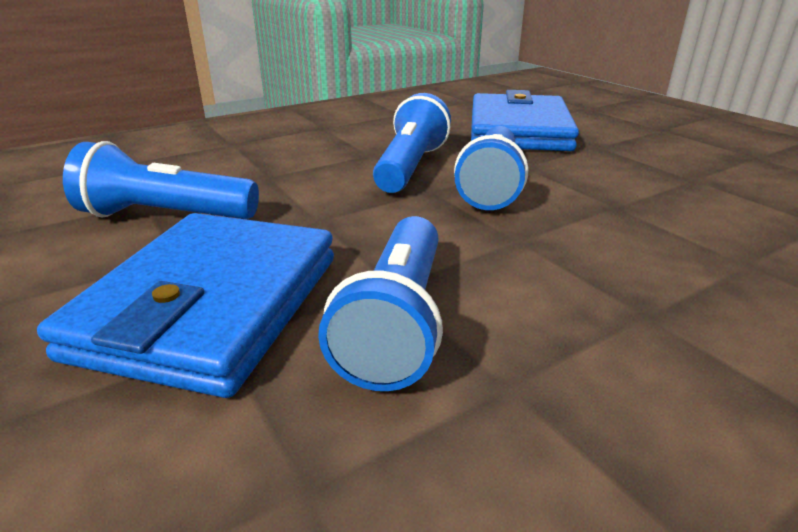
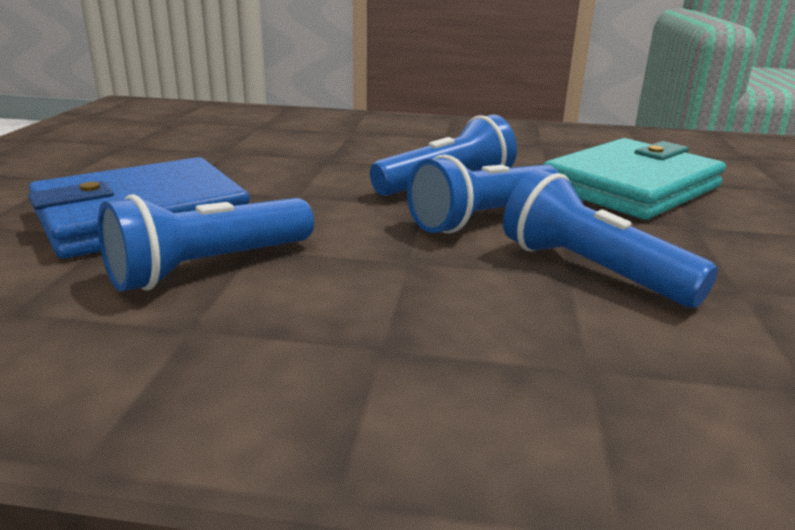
camera: 40 degrees right, 5 degrees down
(165, 216) = (218, 163): blue flashlight -> blue flashlight (590, 270)
(519, 130) = (631, 187): blue wallet -> turquoise wallet

